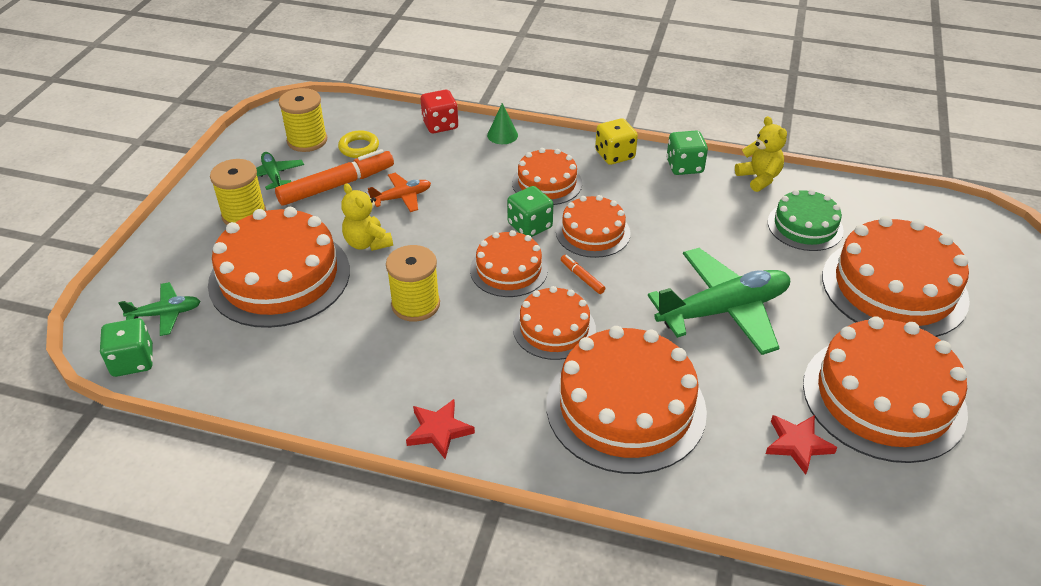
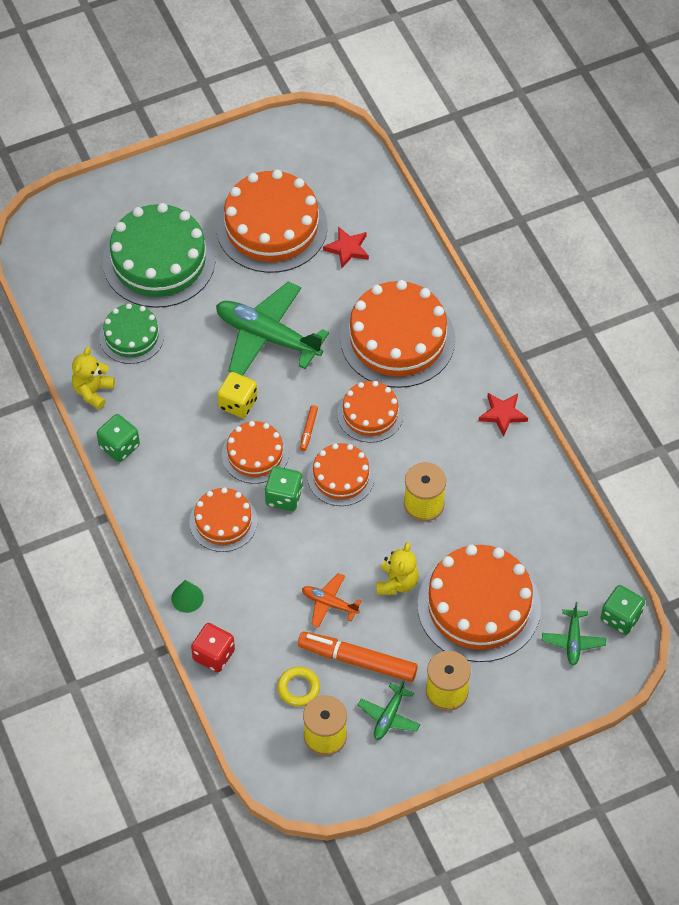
camera: 130 degrees left, 15 degrees up
(165, 314) = (573, 640): green plane -> green plane turned 120 degrees counterclockwise
(614, 155) = (145, 501): yellow dice -> yellow dice (238, 403)
(894, 287) = (159, 261): orange cake -> green cake

